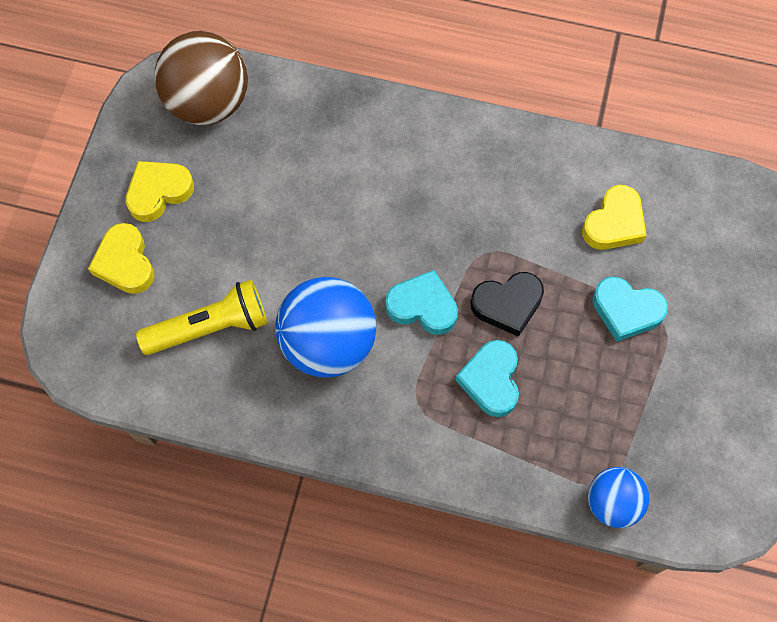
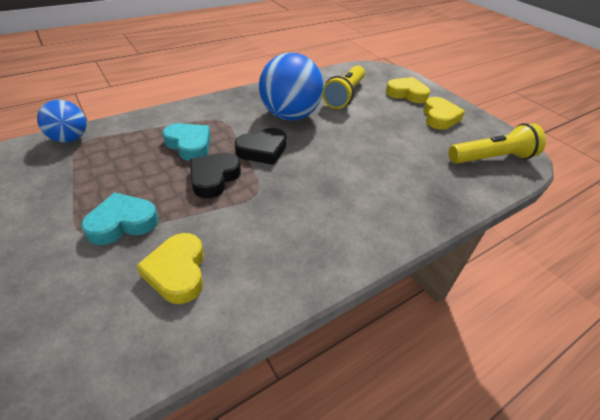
camera: 130 degrees right, 25 degrees down
(208, 102) = (492, 158): brown ball -> yellow flashlight
(422, 306) = (262, 150): turquoise heart -> black heart

